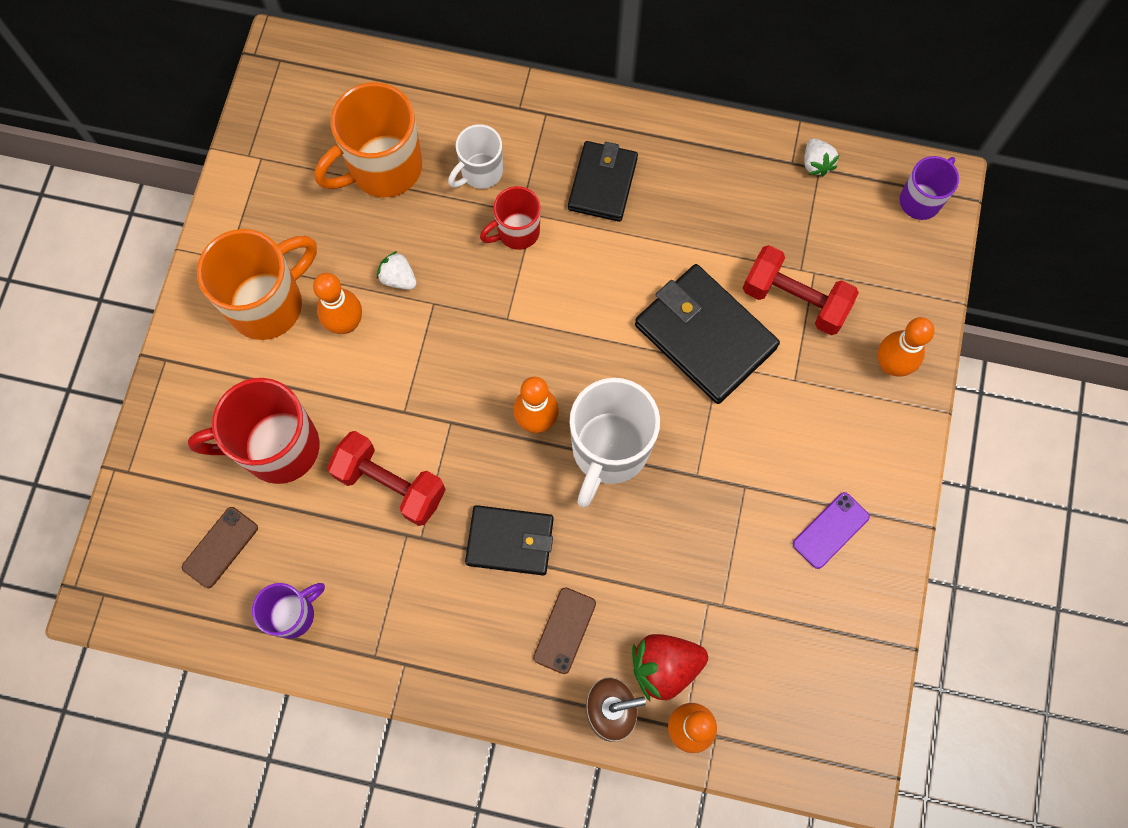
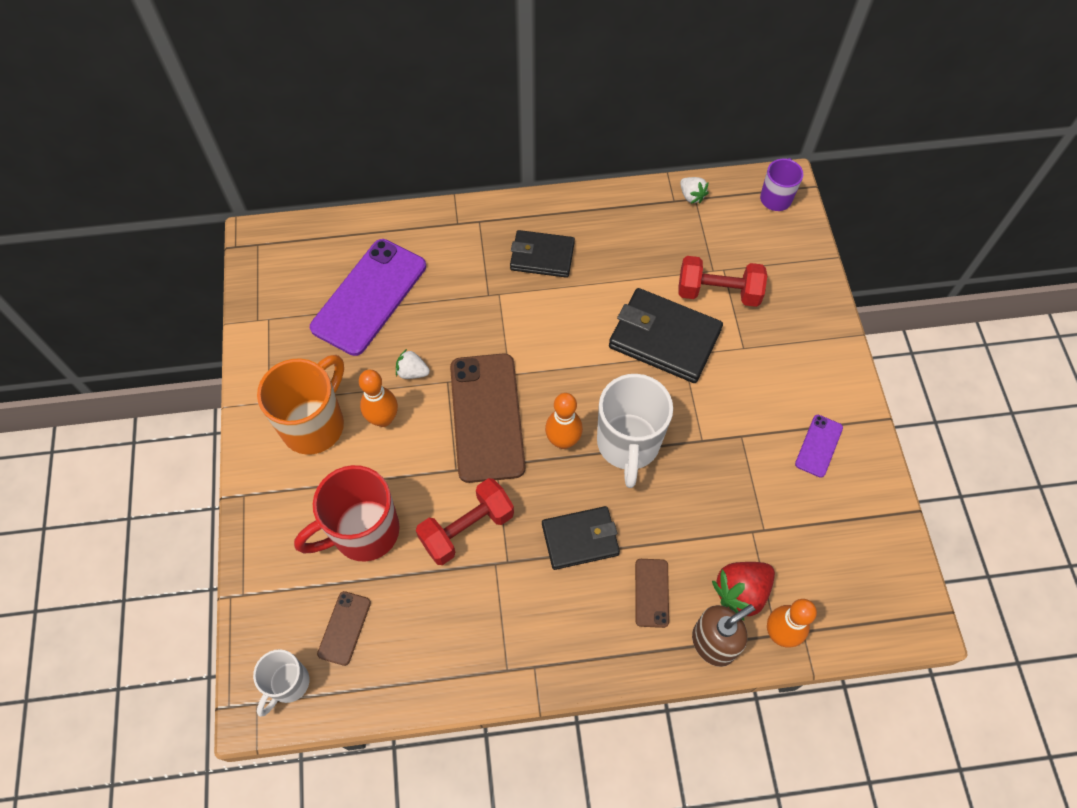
camera: 20 degrees left, 10 degrees down
(293, 614) = (426, 660): purple mug -> none
(383, 168) = (369, 297): orange mug -> purple phone
(390, 484) = (467, 528): red dumbbell -> red dumbbell turned 45 degrees counterclockwise
(462, 362) = (487, 417): none -> brown phone
(480, 172) = (446, 276): white mug -> white mug (288, 684)
(517, 232) = (491, 310): red mug -> none
(602, 183) = (542, 256): black wallet -> black wallet turned 75 degrees counterclockwise
(891, 365) = (807, 315): orange bowling pin -> none

